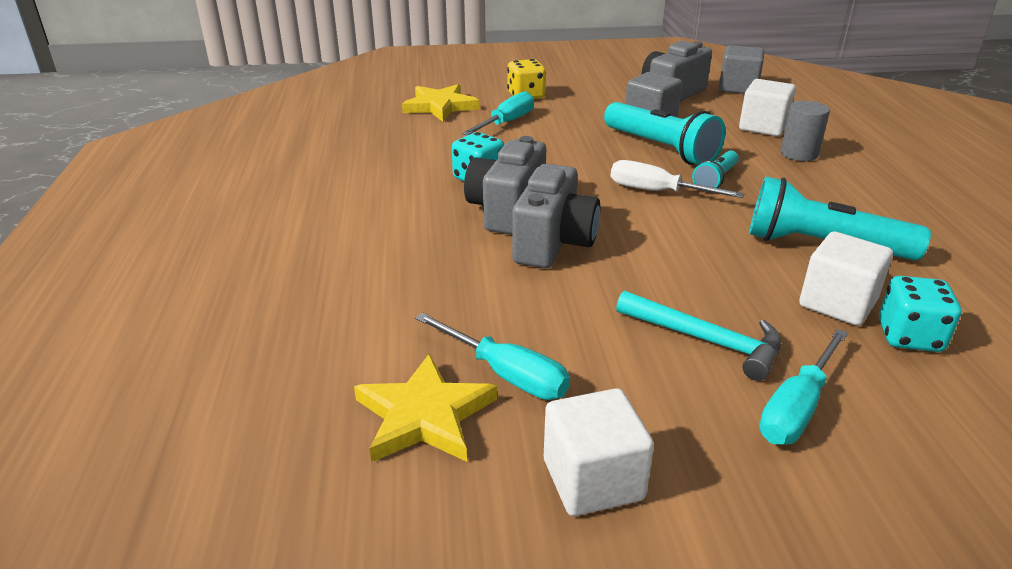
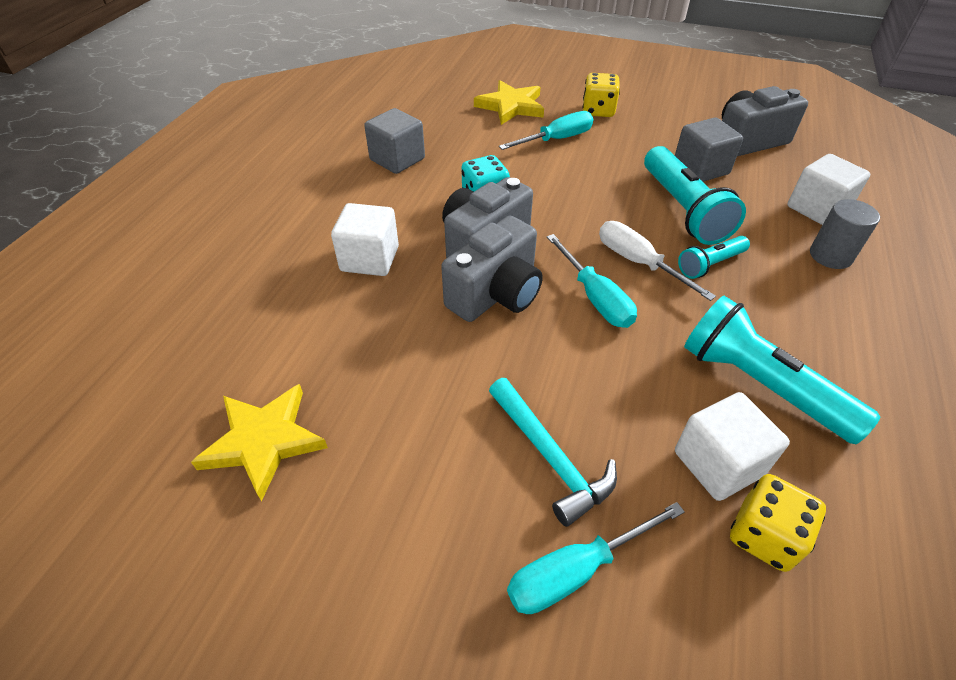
camera: 25 degrees right, 15 degrees up
(506, 374) = (353, 425): turquoise screwdriver -> turquoise screwdriver (595, 298)
(593, 480) = (340, 565): white cube -> white cube (370, 259)
(738, 88) = (830, 149): grey cube -> grey cube (397, 159)
(909, 336) = (764, 535): turquoise dice -> yellow dice

